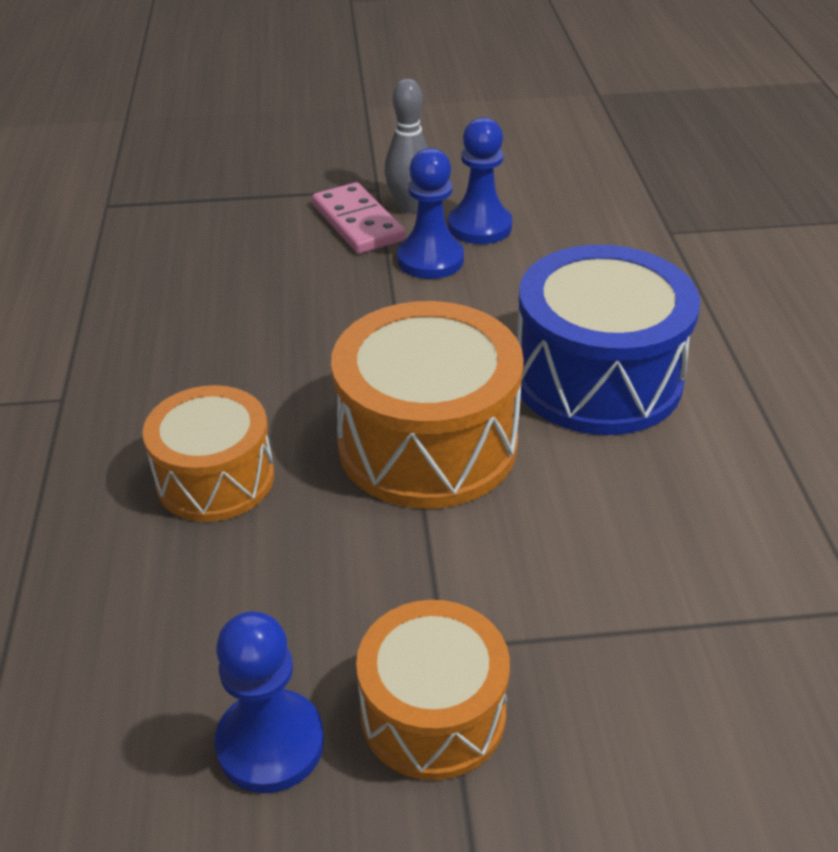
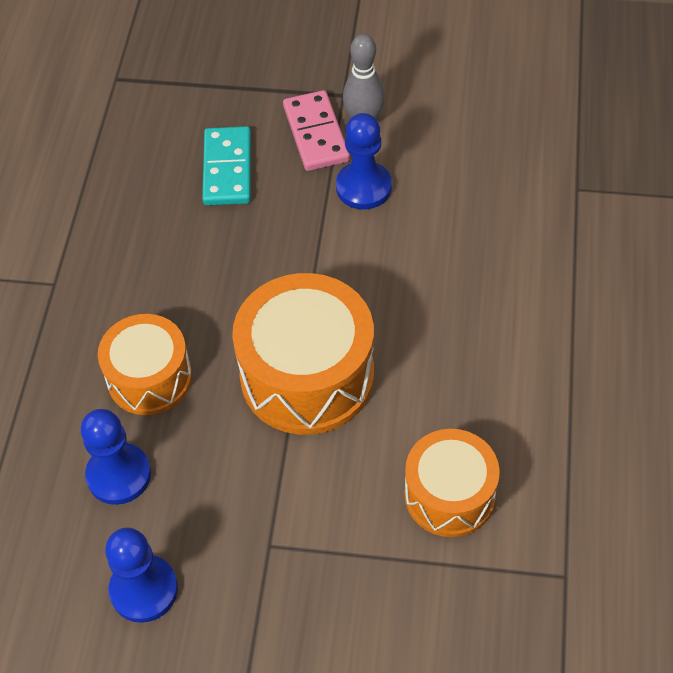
camera: 15 degrees right, 15 degrees up
(262, 264) = (227, 169): none -> turquoise domino
(433, 713) = (249, 591): orange drum -> orange drum (449, 495)
(480, 226) = (416, 155): blue pawn -> blue pawn (119, 475)
(597, 378) = (455, 337): blue drum -> none

